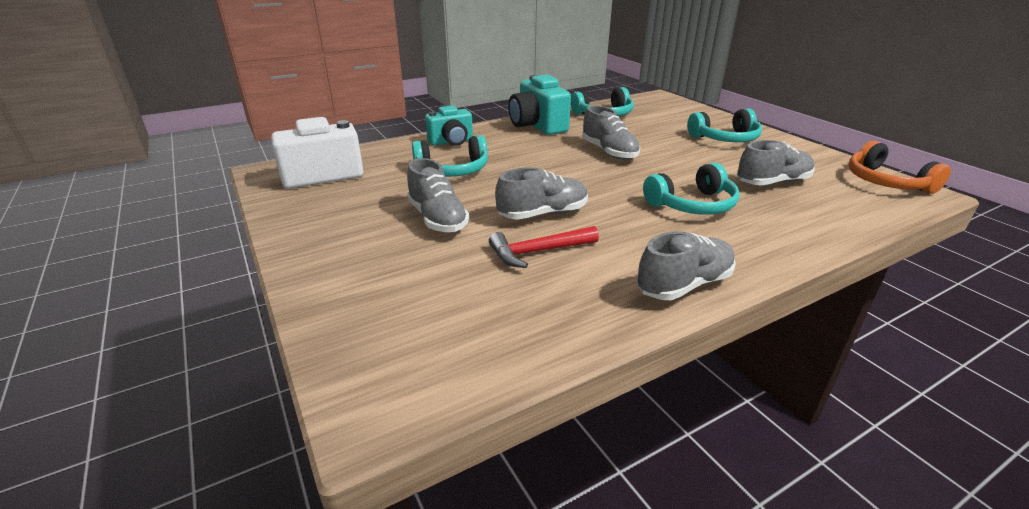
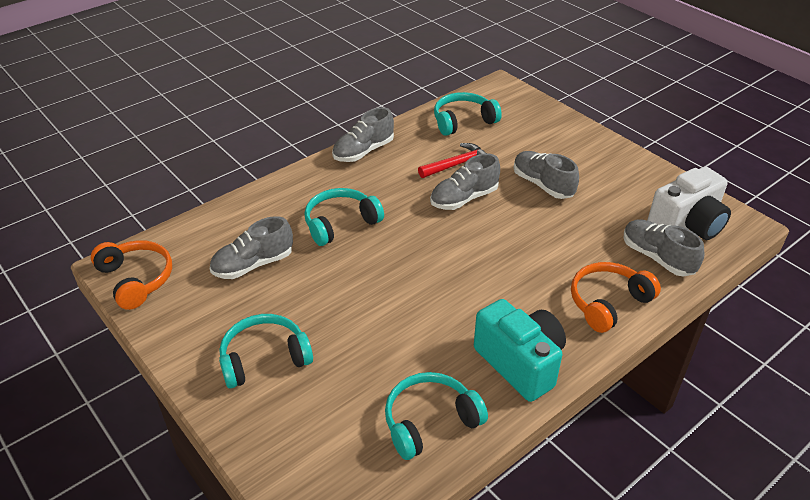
camera: 170 degrees right, 10 degrees up
(451, 142) = (608, 303): turquoise camera -> orange headphones
(452, 170) = (571, 247): turquoise headphones -> turquoise headphones (463, 121)
(609, 152) = (416, 303): grey shoe -> grey shoe (657, 257)

